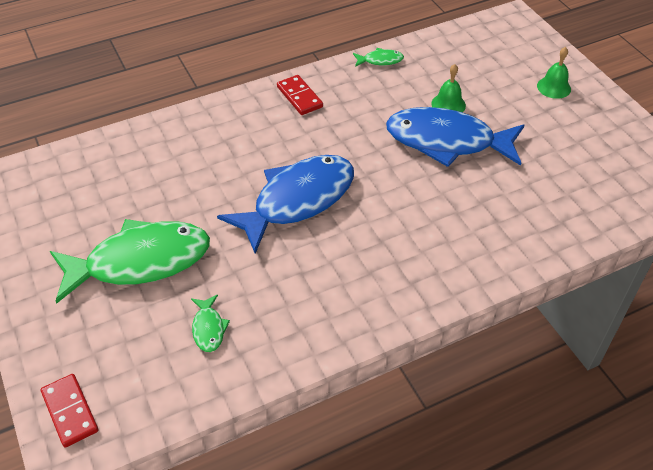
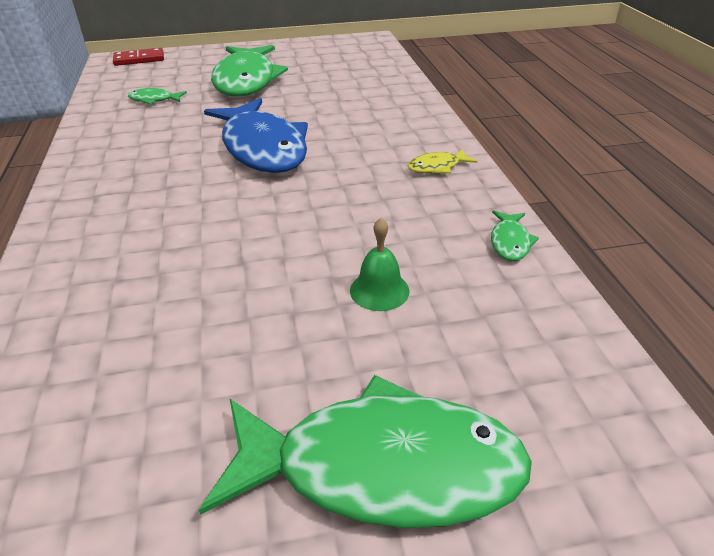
camera: 105 degrees right, 10 degrees down
(299, 97) = (437, 167): red domino -> yellow fish
(447, 141) = (295, 269): blue fish -> none
(554, 87) = (382, 467): green bell -> green fish

